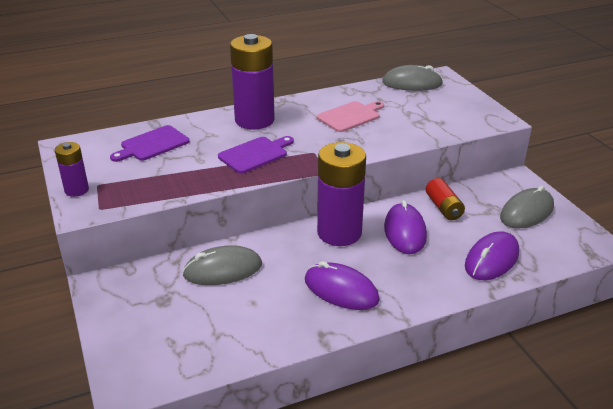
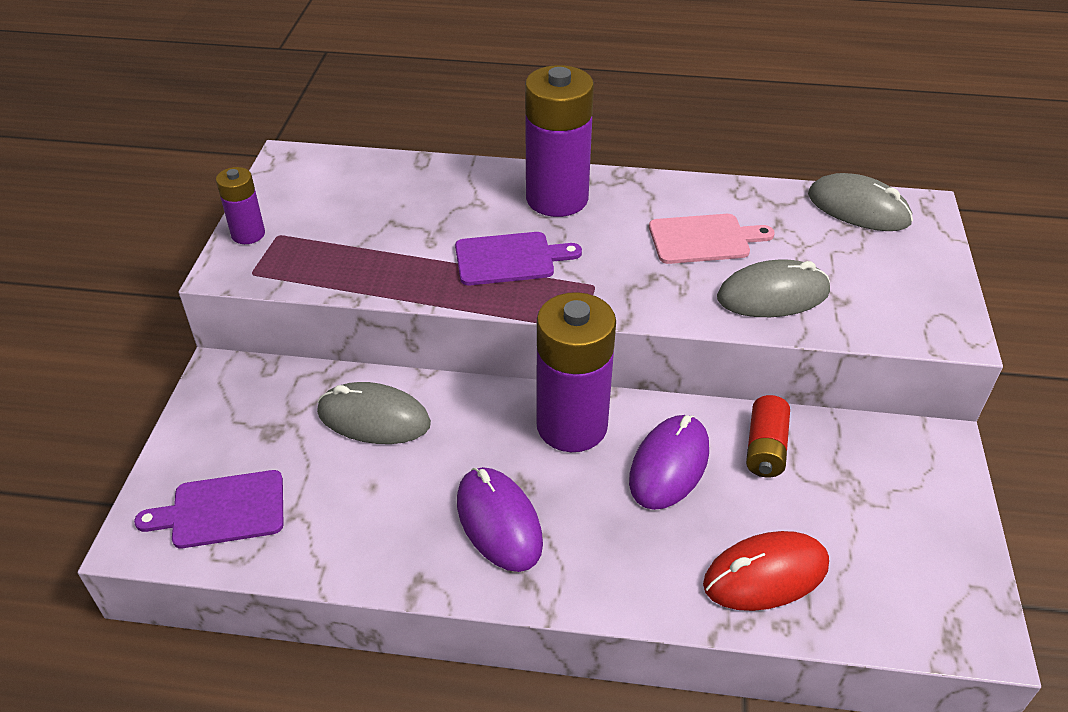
camera: 30 degrees right, 10 degrees up
(152, 144) = (391, 194): purple cutting board -> purple cutting board (222, 510)
(491, 259) = (765, 575): purple mouse -> red mouse
(526, 212) = (900, 514): grey mouse -> grey mouse (773, 295)

